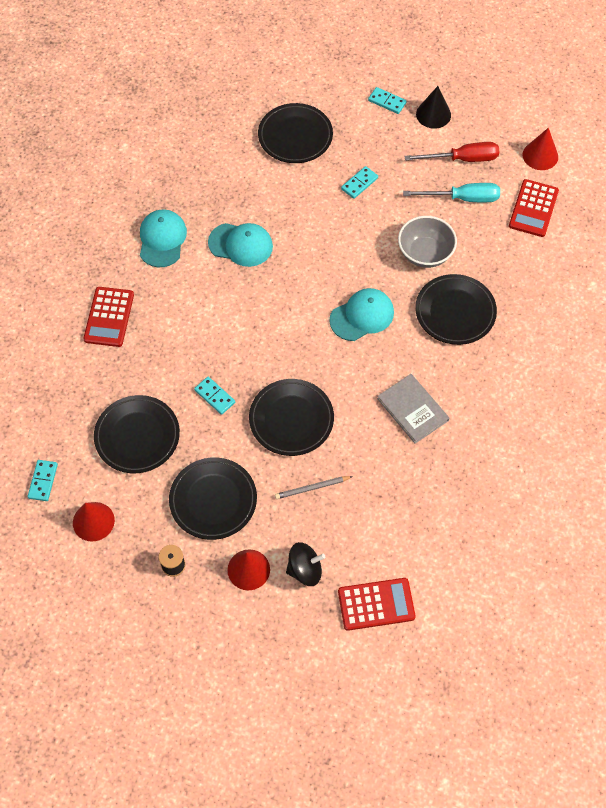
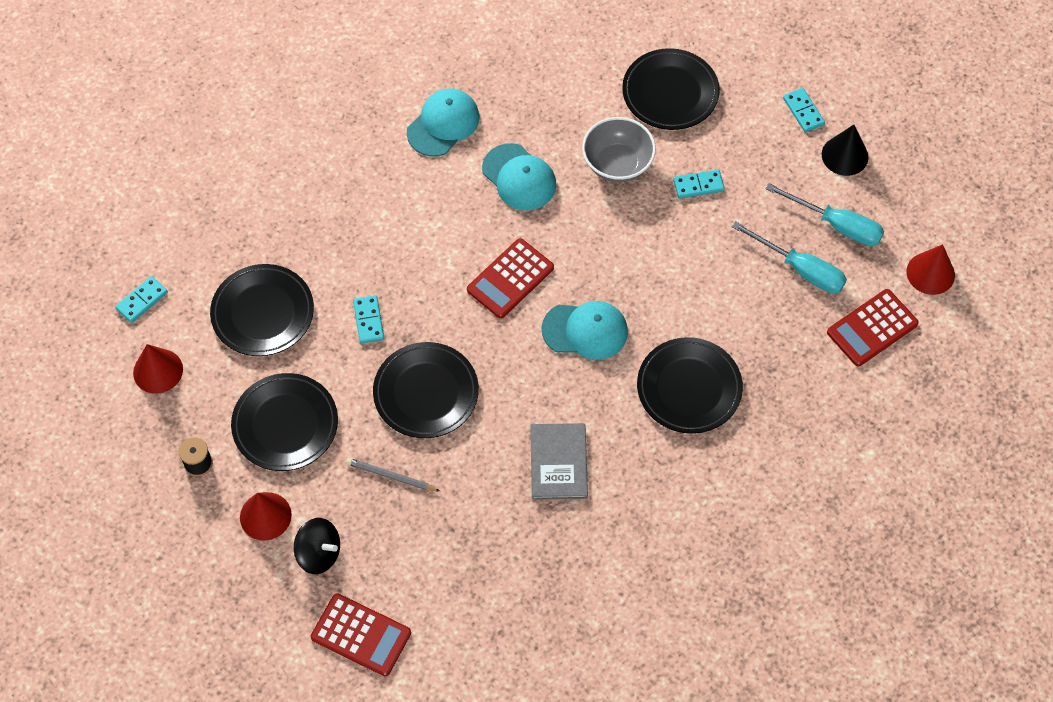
camera: 35 degrees right, 0 degrees up
(109, 317) = (328, 174): red calculator -> red calculator (510, 279)
(425, 253) = (708, 305): grey bowl -> grey bowl (617, 164)
(462, 159) = (836, 225): red screwdriver -> turquoise screwdriver

